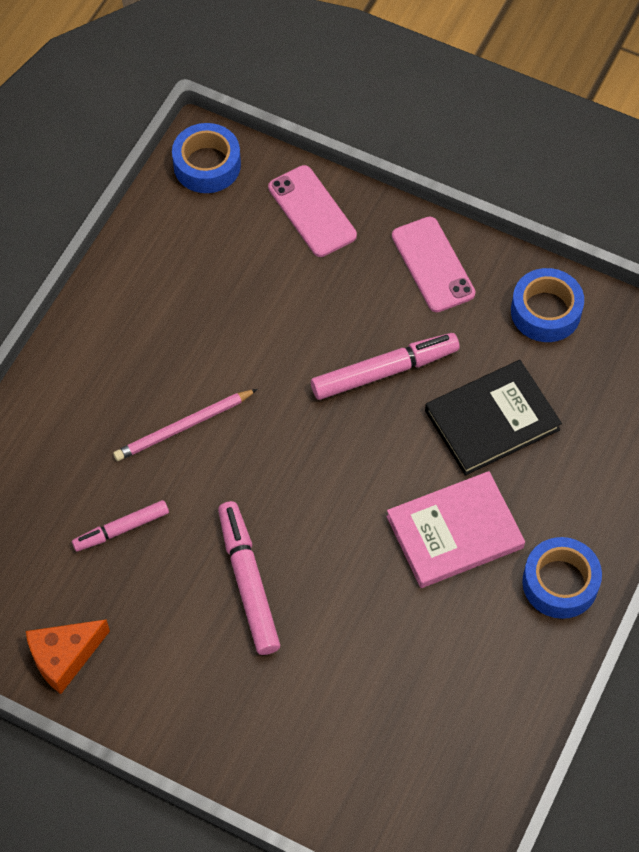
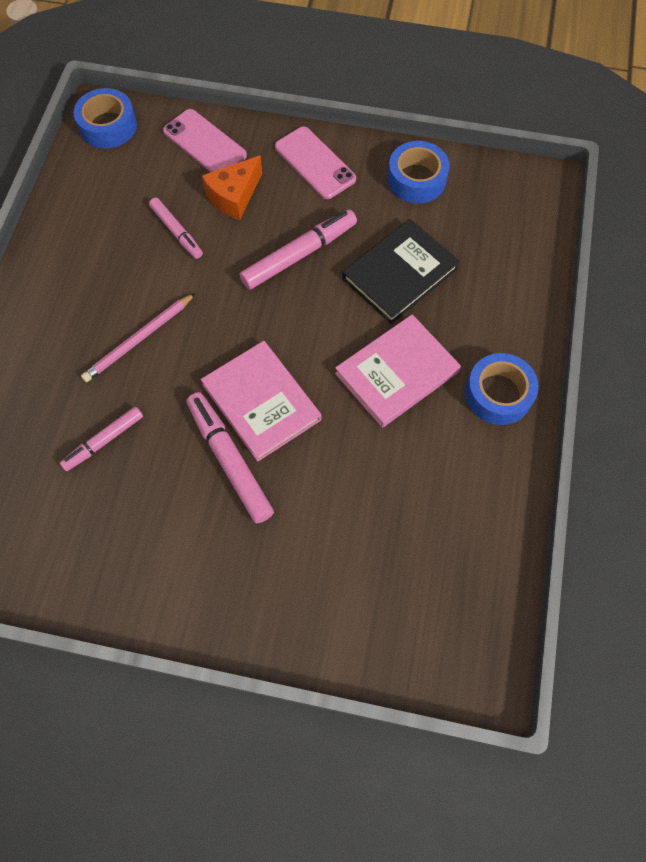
camera: 15 degrees left, 5 degrees up
(64, 657) = (77, 572): orange cheese -> orange cheese (234, 196)
(254, 312) = (176, 232): none -> pink marker
(298, 528) = (261, 402): none -> pink book

